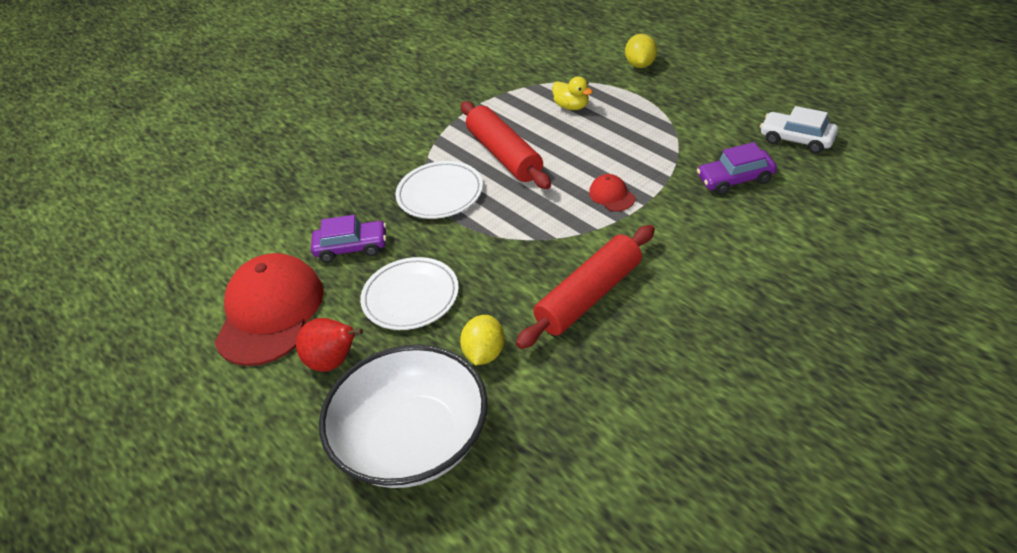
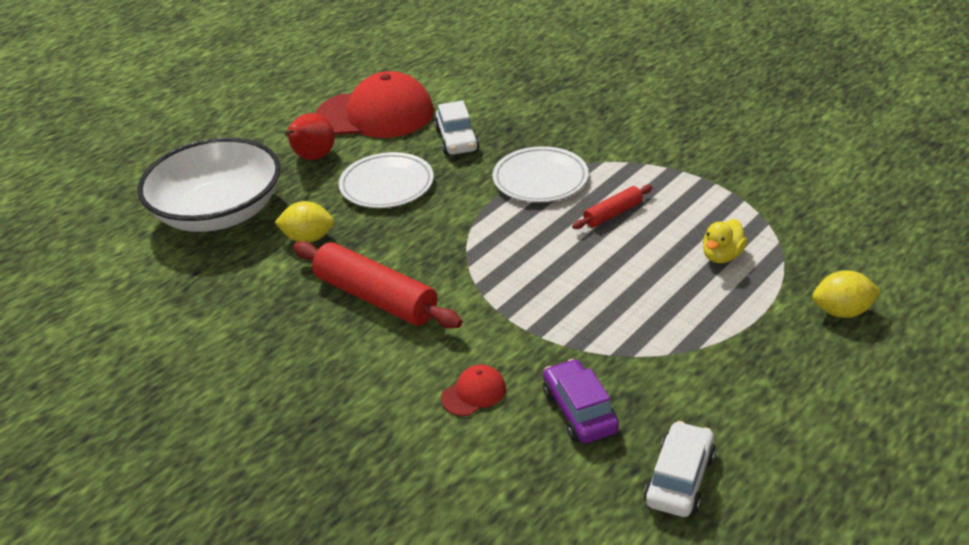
camera: 80 degrees right, 5 degrees down
(351, 248) = (457, 140): purple car -> white car
(504, 155) = (612, 214): red rolling pin -> red rolling pin, size x0.51
(612, 195) = (542, 302): red cap -> red cap (474, 393)

